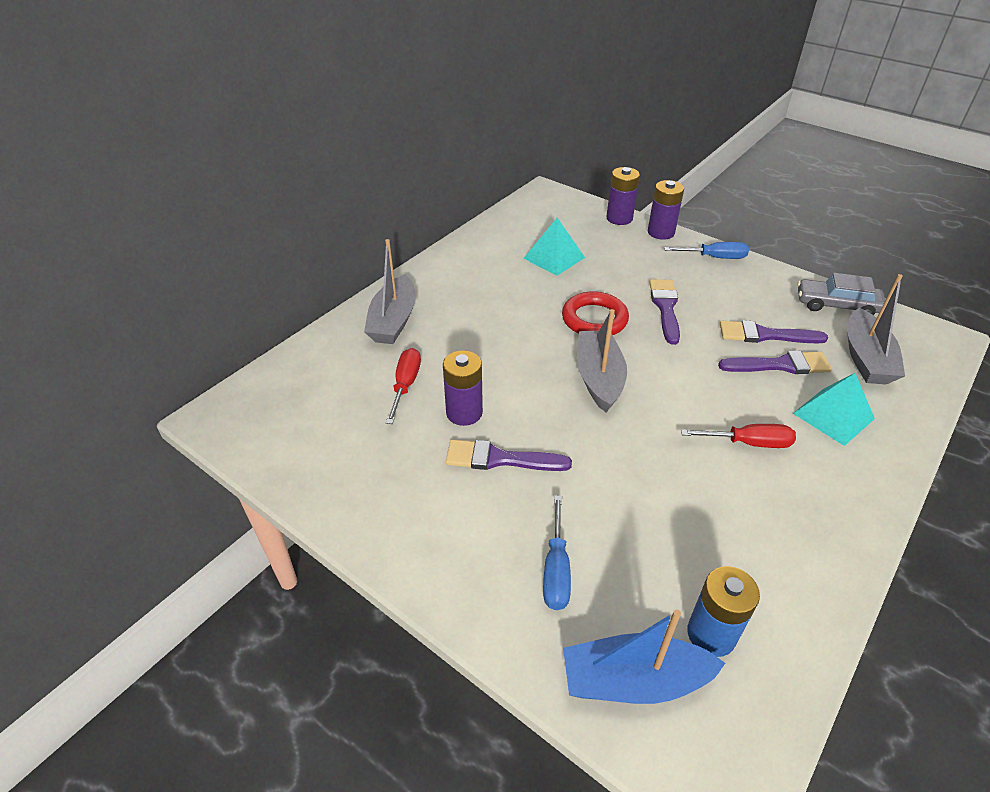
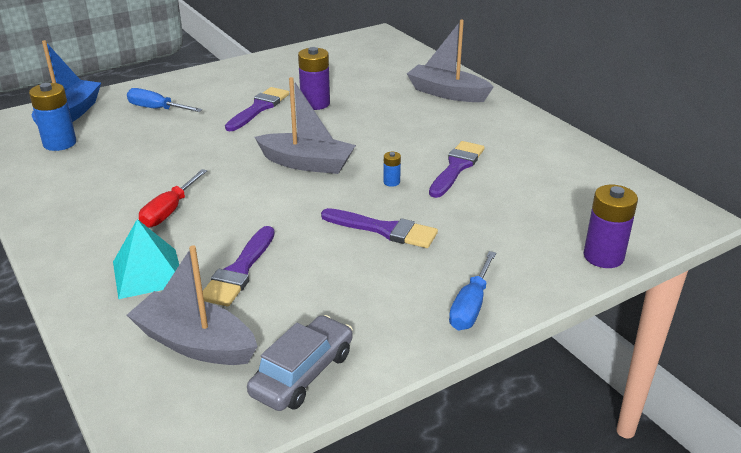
camera: 110 degrees right, 10 degrees down
(405, 385) = (362, 88): red screwdriver -> none
(554, 258) = (518, 185): turquoise pyramid -> none
(594, 319) = (391, 182): red ring -> blue battery
(661, 232) = (554, 281): purple battery -> none
(765, 335) = (291, 281): purple brush -> purple brush (456, 167)

